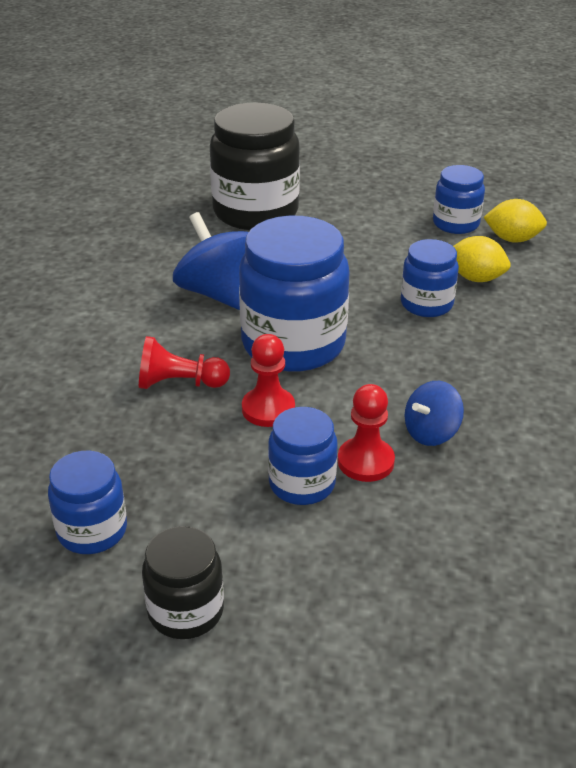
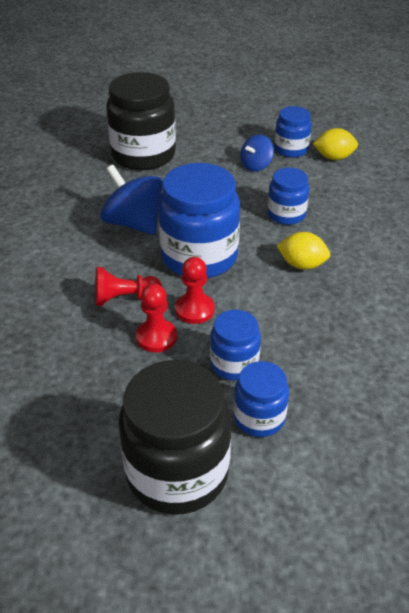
camera: 10 degrees left, 5 degrees up
(92, 530) = (91, 421): blue jar -> blue jar (259, 418)
(186, 611) = (177, 472): black jar -> black jar, size x1.85
(365, 461) = (274, 341): red pawn -> red pawn (156, 337)
(431, 433) = (314, 313): blue spinning top -> blue spinning top (256, 165)
(476, 278) = (316, 190): yellow lemon -> yellow lemon (302, 265)

